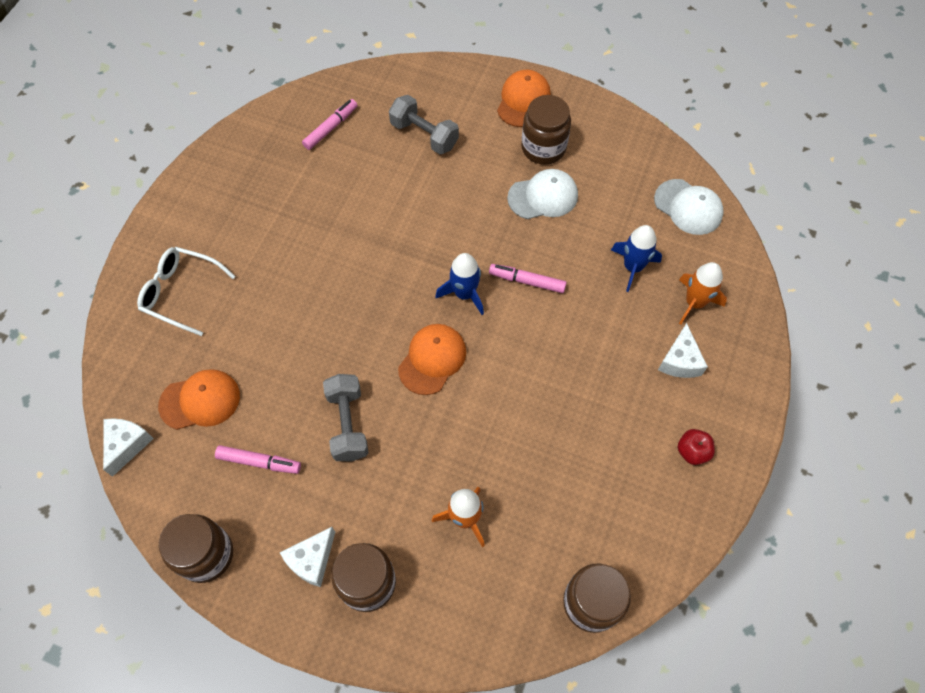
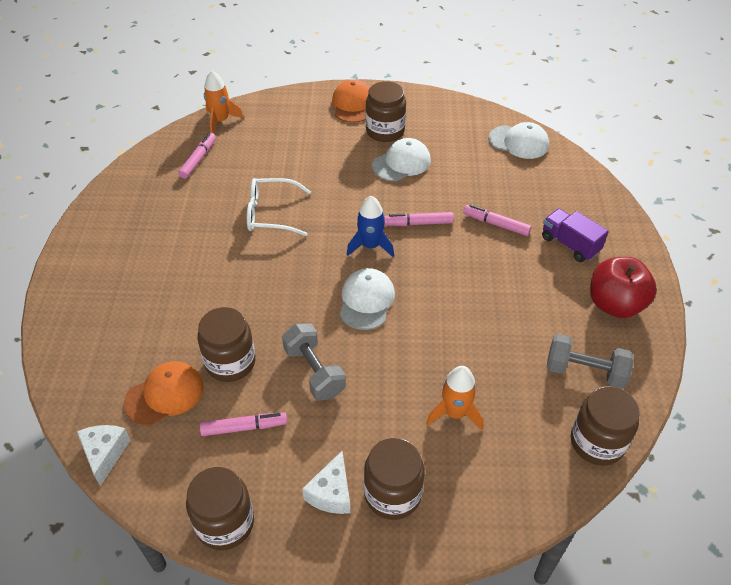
camera: 20 degrees left, 15 degrees down
(182, 293) = (111, 314): white glasses -> white glasses (272, 214)
(273, 386) = (230, 362): none -> brown jar
(424, 135) = (282, 145): grey dumbbell -> grey dumbbell (585, 371)
(432, 359) = (366, 301): orange cap -> white cap
(611, 309) = (496, 224): none -> pink marker
(632, 267) = (498, 192): blue rocket -> none
(680, 361) = (570, 244): white cheese -> purple truck
(692, 451) = (615, 304): red apple -> red apple, size x1.96
(694, 302) = (558, 202): orange rocket -> orange rocket (220, 121)

